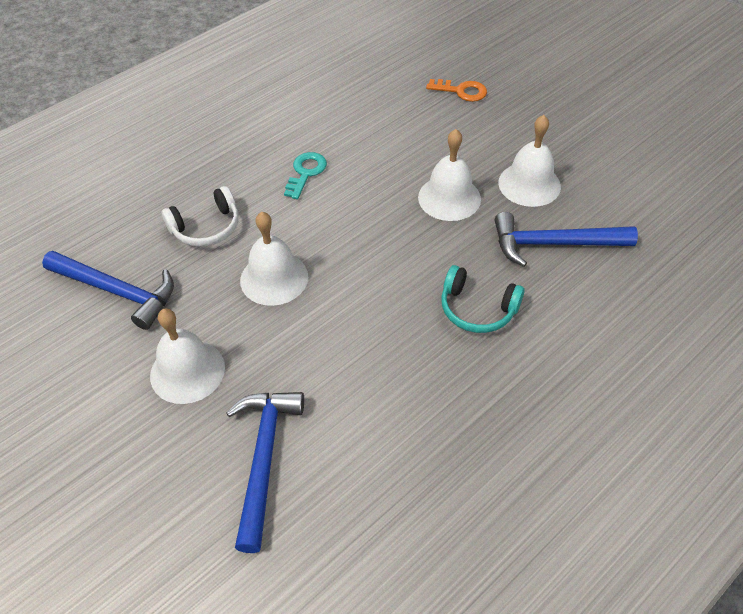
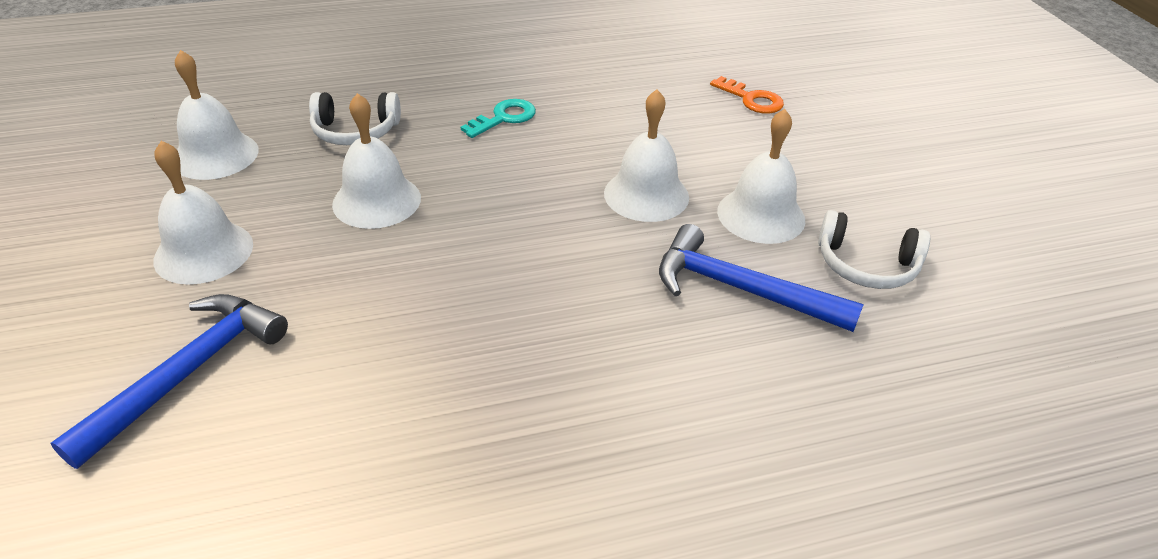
camera: 25 degrees right, 10 degrees down
(117, 291) = (215, 155): blue hammer -> white bell
(477, 309) = (579, 321): turquoise headphones -> none
(611, 195) = (866, 265): none -> white headphones

